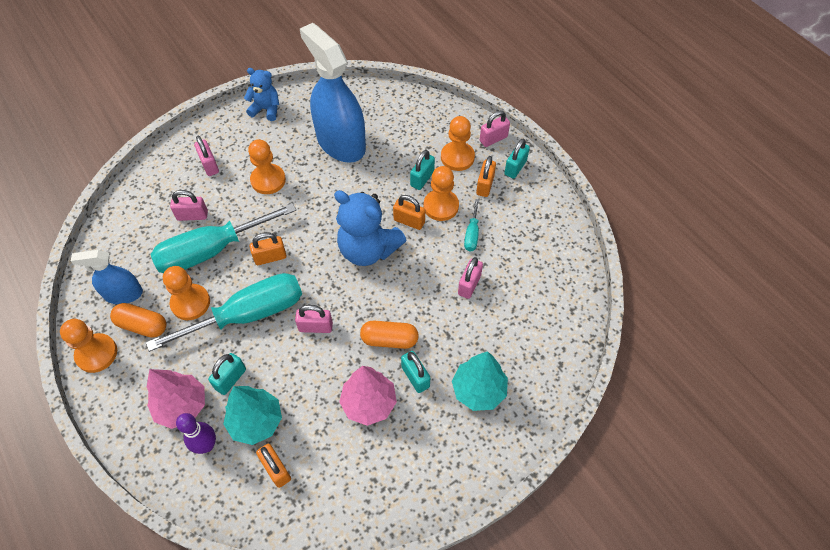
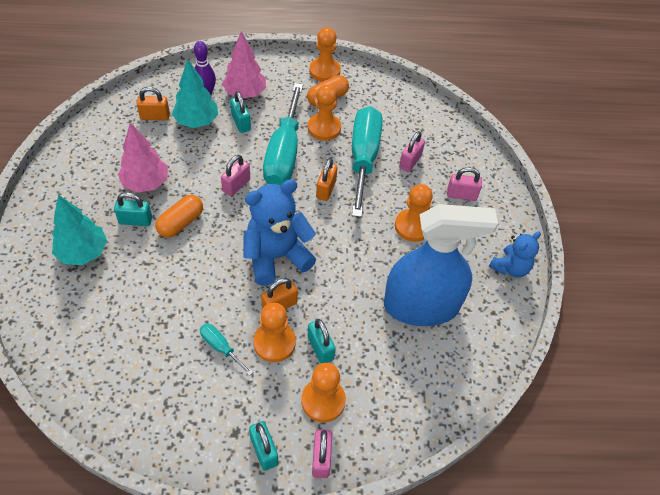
camera: 120 degrees right, 5 degrees down
(123, 294) = (364, 99): blue spray bottle -> none
(469, 285) = (173, 308): pink padlock -> none
(485, 185) = (266, 401): orange padlock -> none

